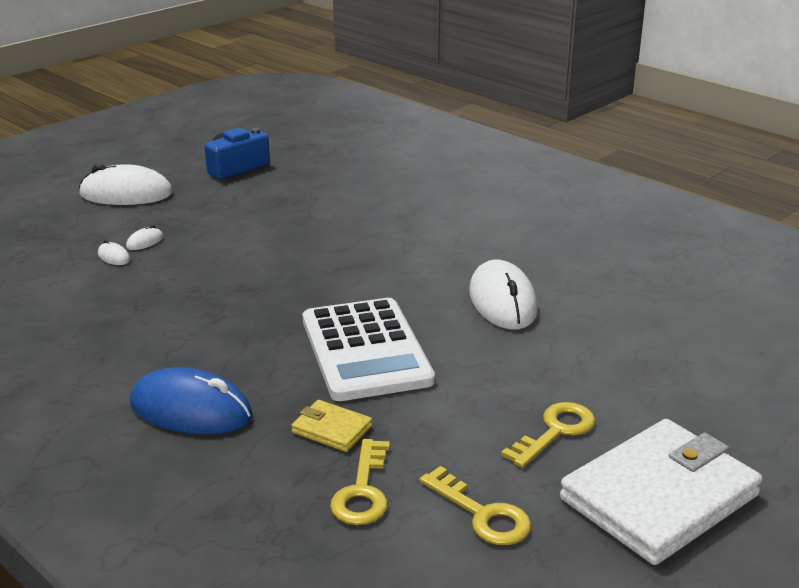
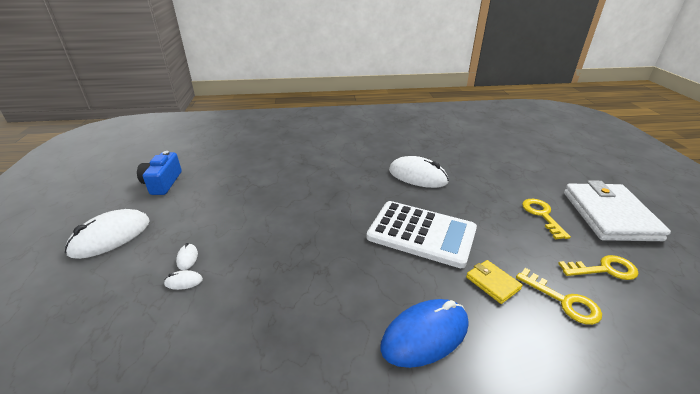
camera: 50 degrees left, 5 degrees up
(332, 429) = (492, 283): yellow wallet -> yellow wallet turned 75 degrees clockwise

